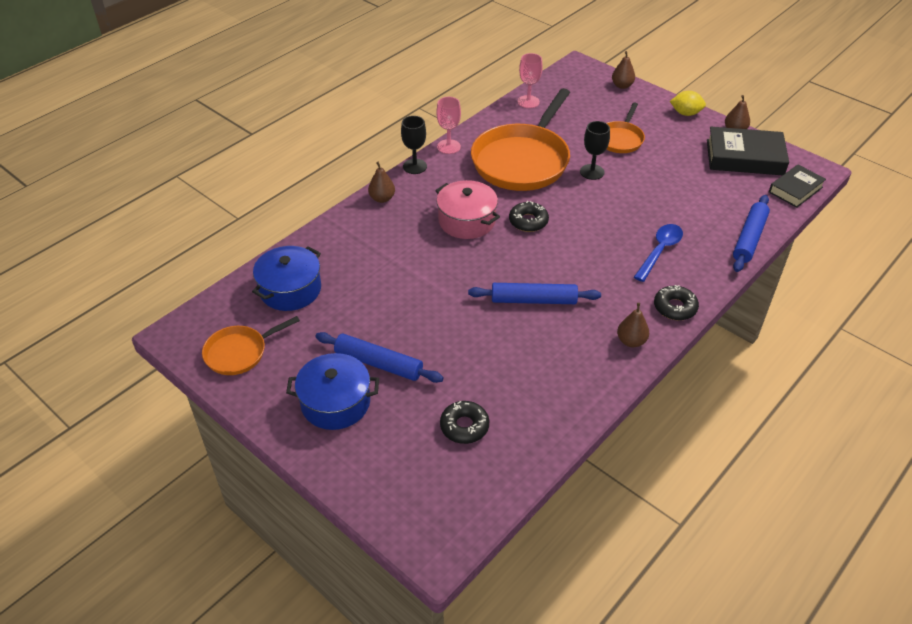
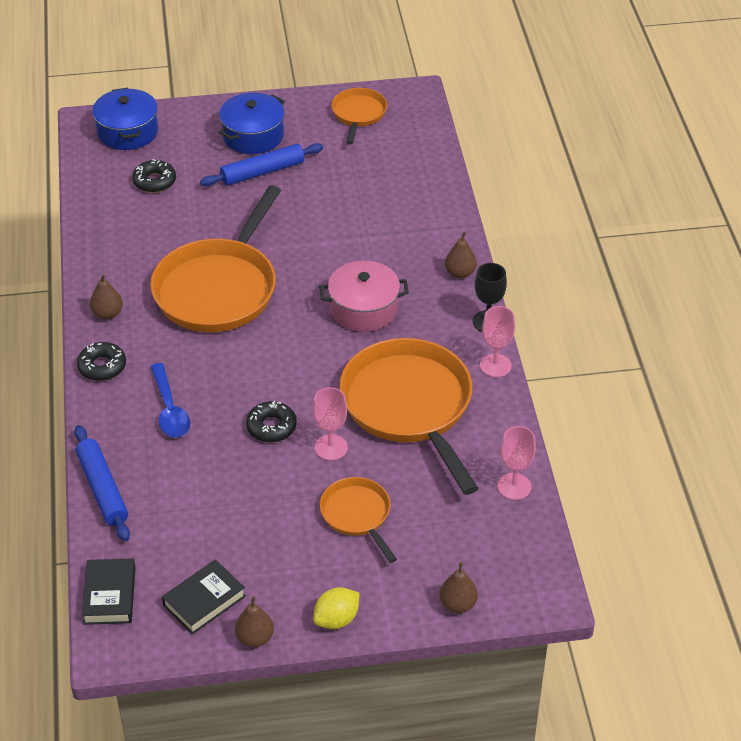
camera: 130 degrees right, 0 degrees up
(290, 289) = (398, 165): blue pot -> blue pot (128, 132)
(528, 221) = (314, 349): black donut -> black donut (271, 427)
(533, 300) = (218, 288): blue rolling pin -> orange pan
(592, 172) = (331, 447): black goblet -> pink goblet
(744, 157) = (204, 600): black book -> black book, size x0.63

